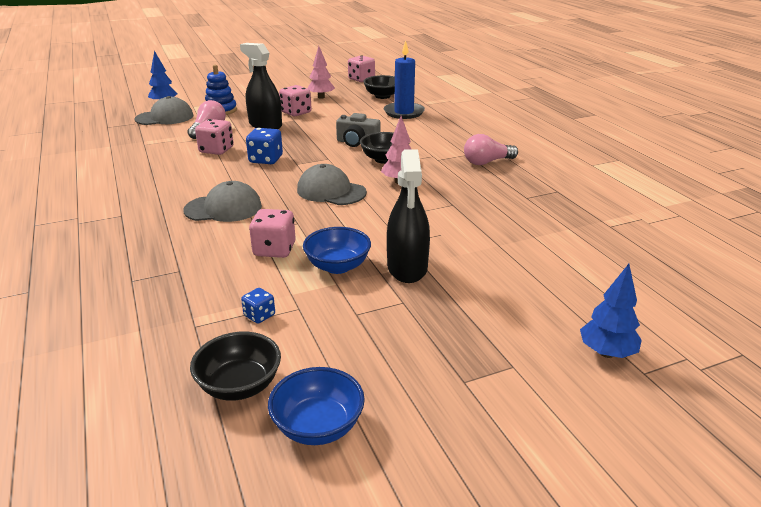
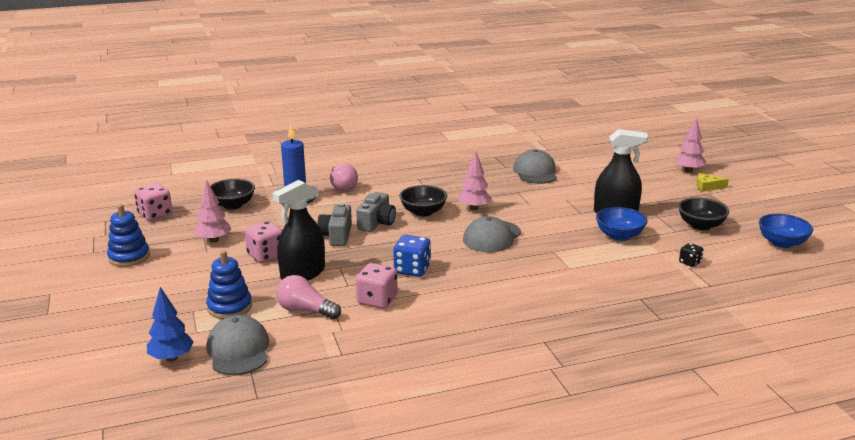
camera: 85 degrees left, 5 degrees down
(223, 208) = (527, 286): grey cap -> grey cap (535, 172)
(240, 386) = (762, 266): black bowl -> black bowl (700, 225)
(259, 315) = (690, 262): blue dice -> black dice
(274, 249) = (599, 260): pink dice -> none
(296, 81) = (129, 257): none -> blue stacking toy
(330, 130) = (336, 236): none -> grey camera
(487, 162) = (437, 173): pink light bulb -> pink light bulb (342, 186)
(540, 367) = (707, 187): none -> yellow cheese
(606, 353) = (688, 171): blue tree -> pink tree

